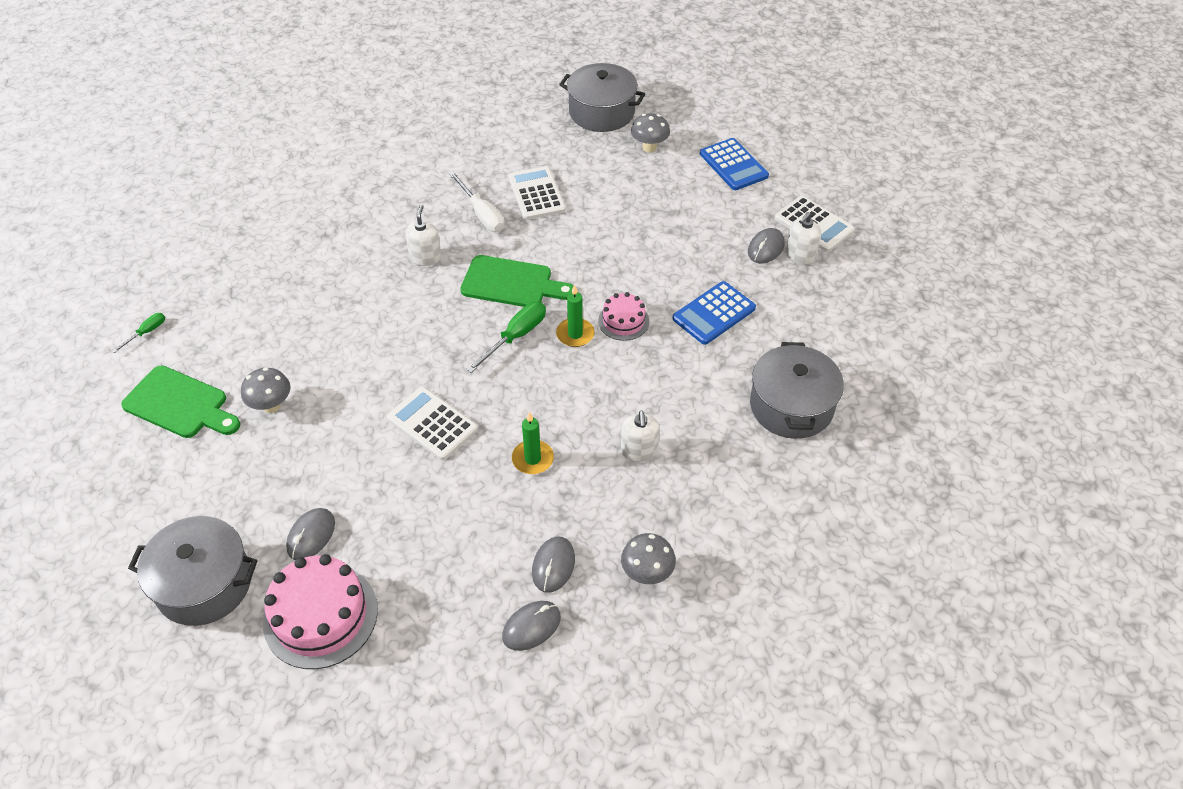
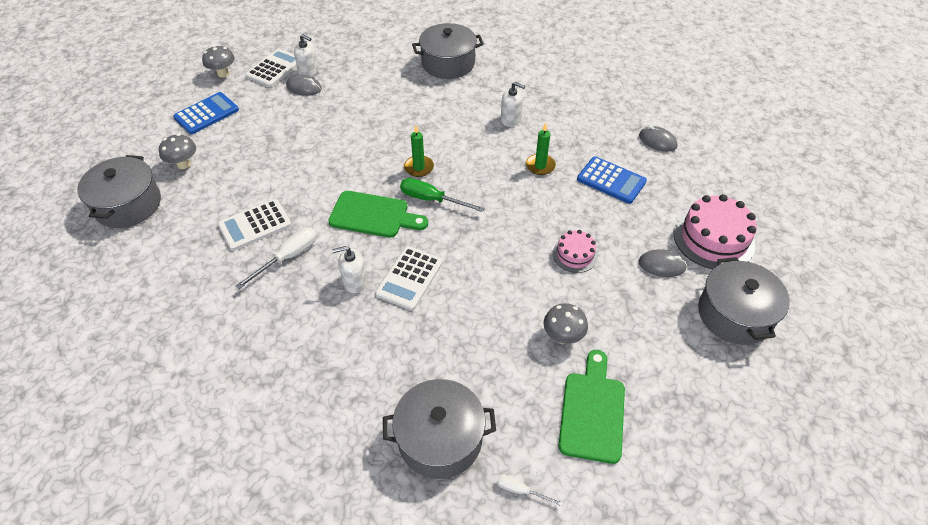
camera: 105 degrees left, 0 degrees up
(147, 332) = (520, 490): green screwdriver -> white screwdriver
(225, 290) = (440, 439): none -> grey pot
(432, 424) = (534, 226): white calculator -> white calculator (409, 278)
(512, 283) = (373, 215): green cutting board -> green cutting board turned 105 degrees clockwise
(553, 565) = (613, 140): grey mouse -> none
(623, 321) = (397, 145): pink cake -> pink cake (575, 254)
(639, 451) = (511, 119): white soap dispenser -> white soap dispenser turned 45 degrees clockwise
(647, 573) = (596, 103): grey mushroom -> grey mushroom (223, 74)
(714, 313) = (377, 103): blue calculator -> blue calculator (611, 180)

